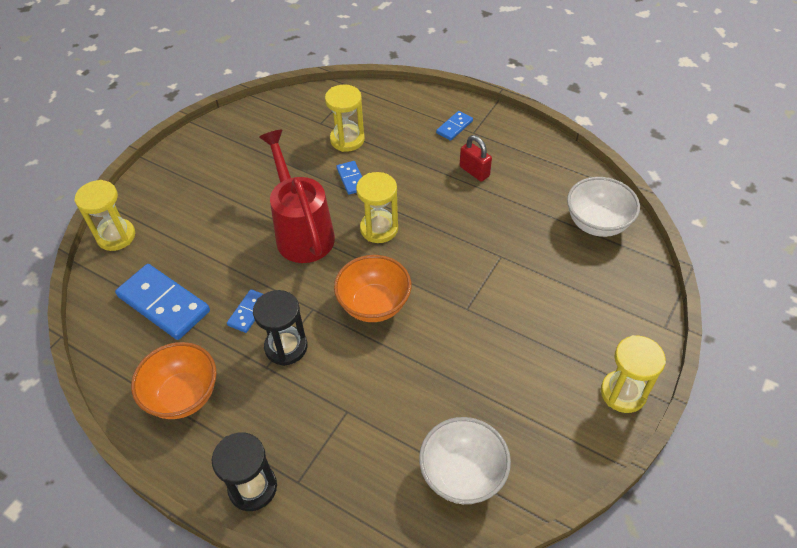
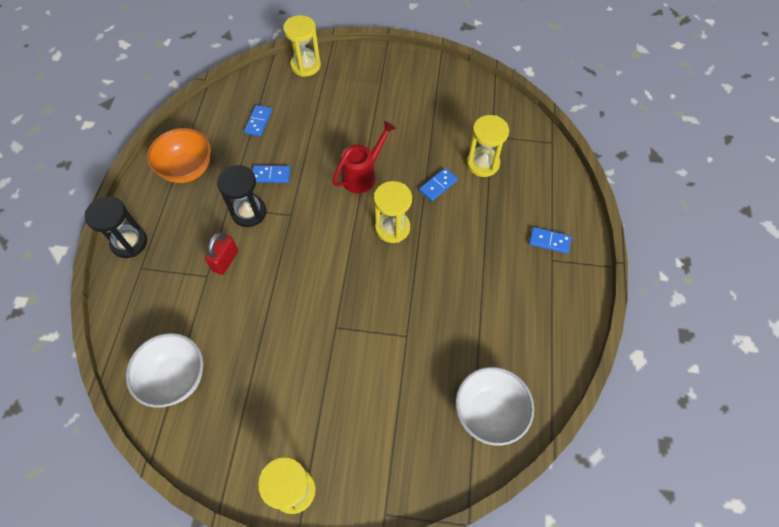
camera: 65 degrees right, 10 degrees up
(164, 304) = (258, 122): blue domino -> blue domino, size x0.50
(302, 232) = (363, 175): red watering can -> red watering can, size x0.66
(374, 305) = (311, 255): orange bowl -> none
(474, 171) = (500, 278): red padlock -> red padlock (225, 261)

